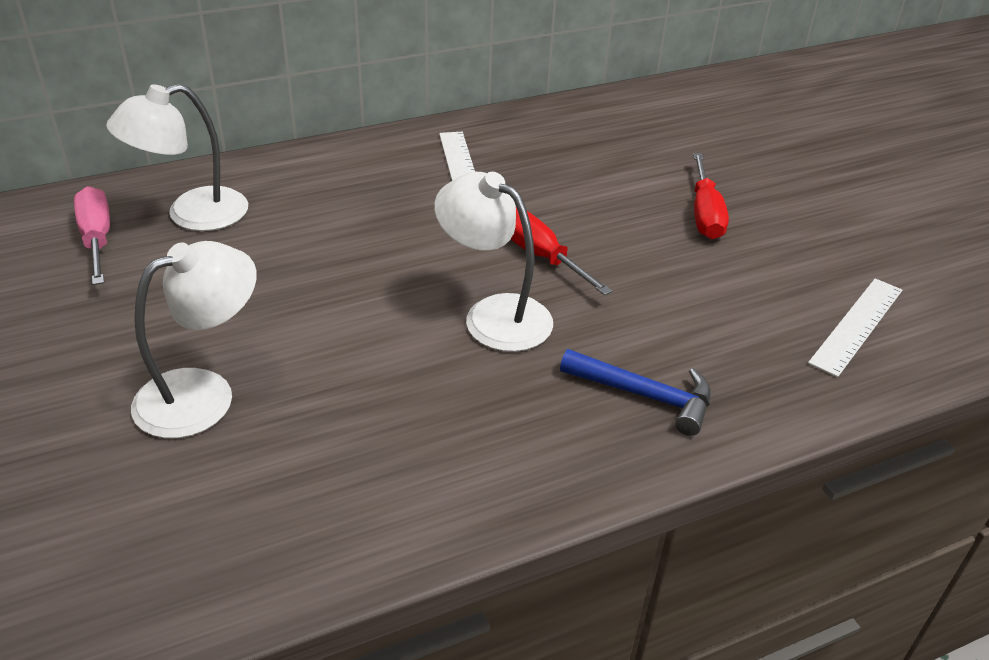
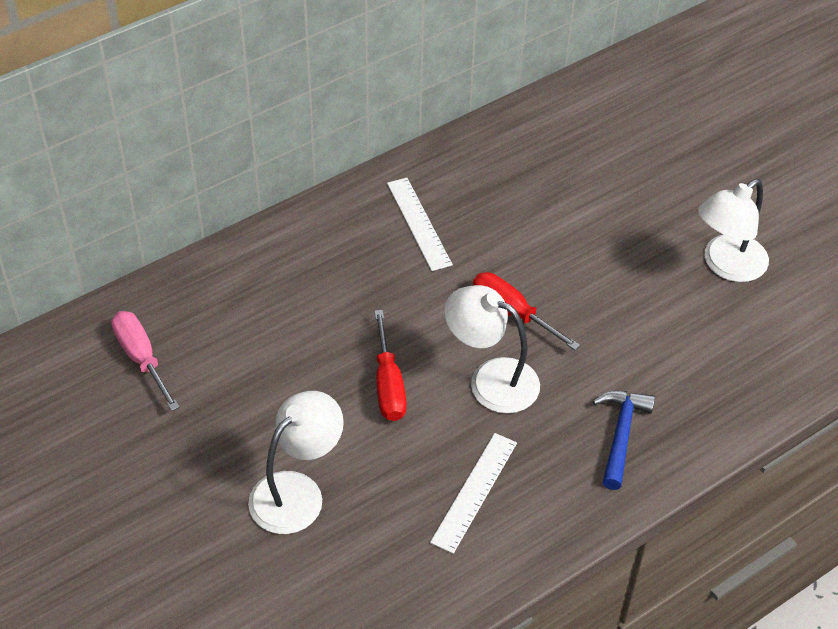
camera: 10 degrees left, 10 degrees up
(192, 214) = (208, 317): white lamp -> white lamp (726, 266)
(644, 396) = (621, 435): blue hammer -> blue hammer turned 90 degrees counterclockwise
(704, 213) = (637, 242): red screwdriver -> red screwdriver (388, 384)
(857, 325) = (770, 341): white ruler -> white ruler (474, 492)

